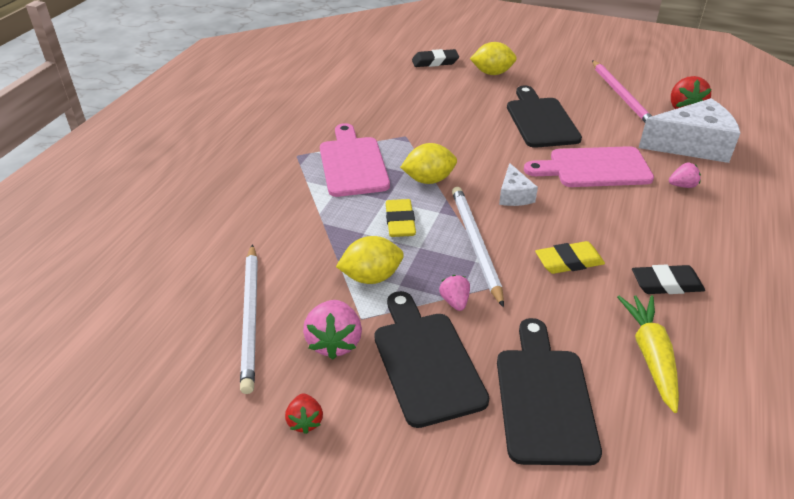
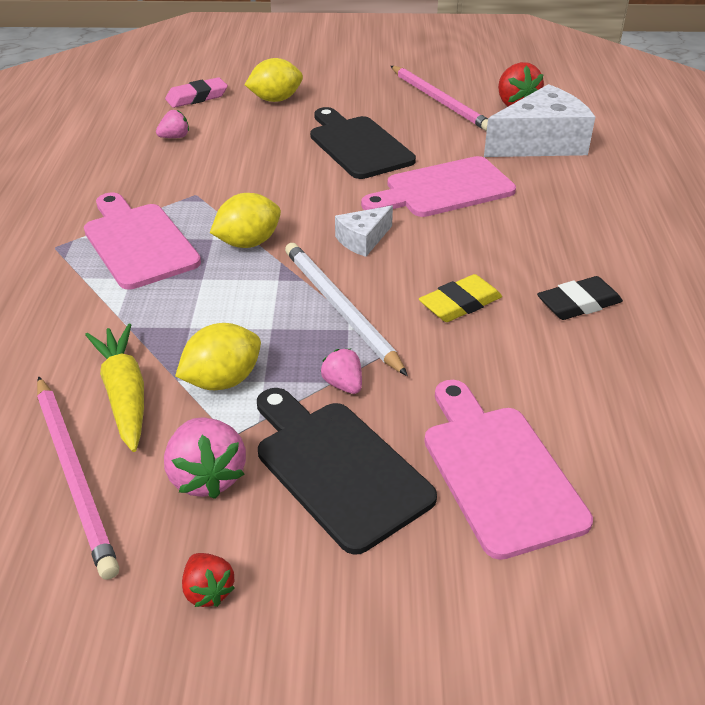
camera: 20 degrees left, 0 degrees up
(251, 317) = (74, 475): white pencil -> pink pencil
(400, 222) = (232, 302): yellow eraser -> none
(435, 62) = (197, 97): black eraser -> pink eraser
(514, 195) = (363, 240): white cheese -> white cheese turned 75 degrees clockwise
(544, 398) = (498, 471): black cutting board -> pink cutting board
(650, 356) = (596, 389): yellow carrot -> yellow carrot (124, 395)
(682, 186) = (549, 190): pink strawberry -> pink strawberry (175, 137)

